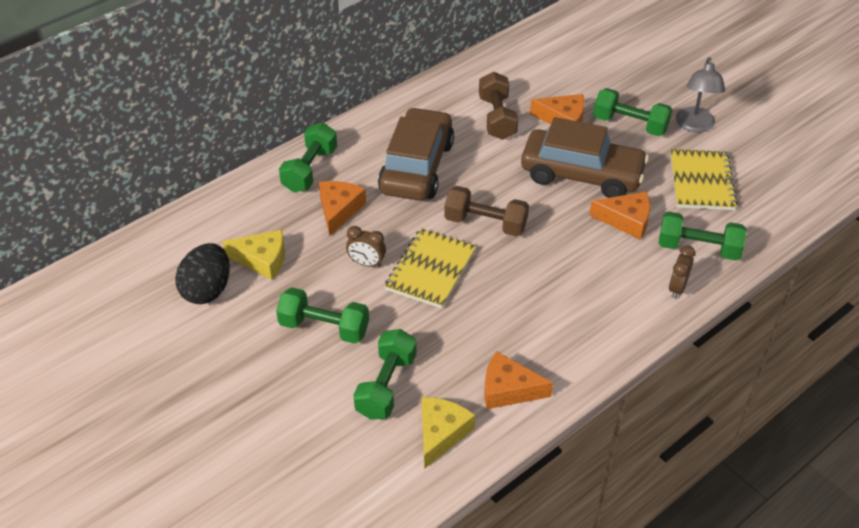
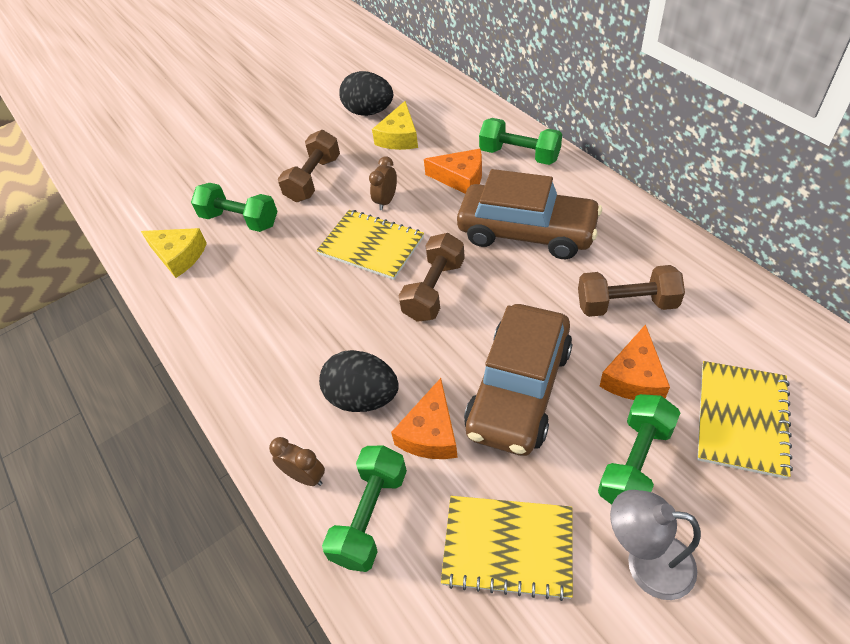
camera: 100 degrees right, 5 degrees up
(324, 328) = (313, 179): green dumbbell -> brown dumbbell
(508, 390) = (208, 303): orange cheese -> none
(590, 79) = (741, 419): none -> yellow notebook
(602, 261) = (363, 397): none -> black egg

